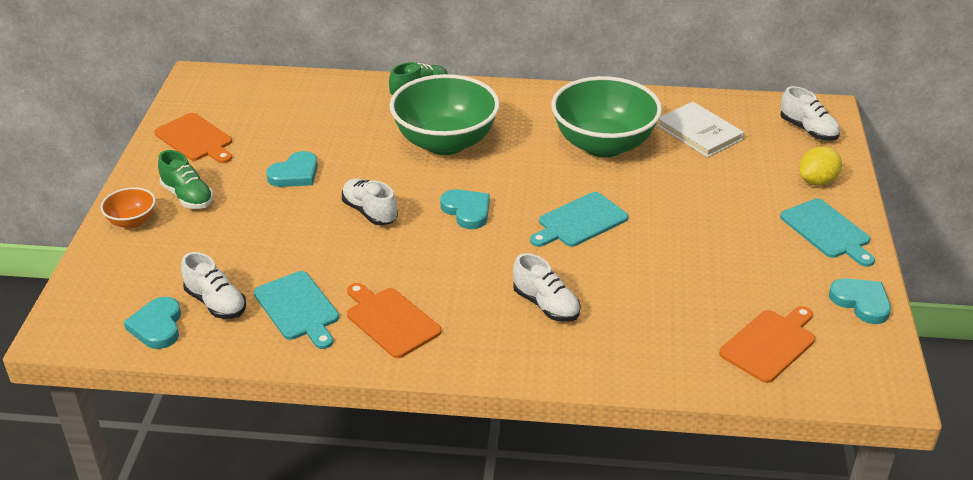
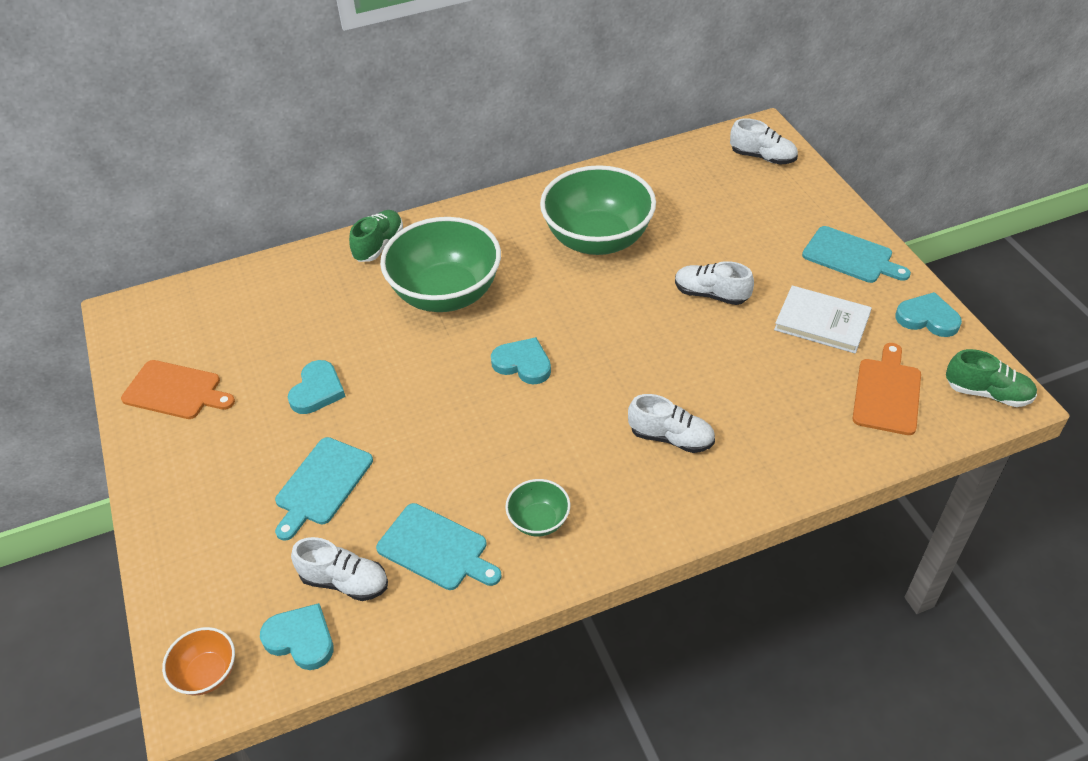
camera: 25 degrees left, 10 degrees up
(132, 221) = (177, 522): orange bowl -> orange bowl (207, 673)
(157, 326) = (301, 639): turquoise heart -> turquoise heart turned 150 degrees clockwise
(188, 196) = (218, 465): green shoe -> green shoe (987, 393)
(370, 212) = (428, 404): white shoe -> white shoe (711, 294)
(390, 320) = (539, 521): orange cutting board -> green bowl
(580, 221) = (636, 332): turquoise cutting board -> turquoise cutting board (322, 484)
(699, 132) = (673, 194): white book -> white book (822, 322)
(817, 181) = (807, 208): yellow lemon -> none

